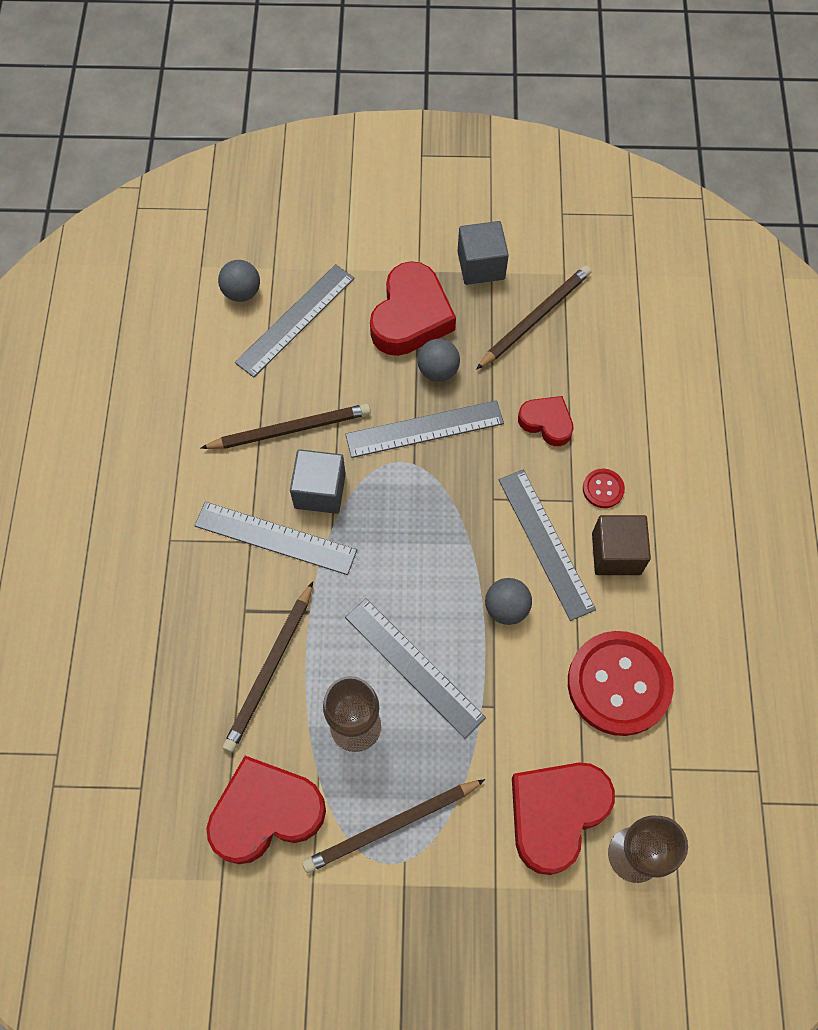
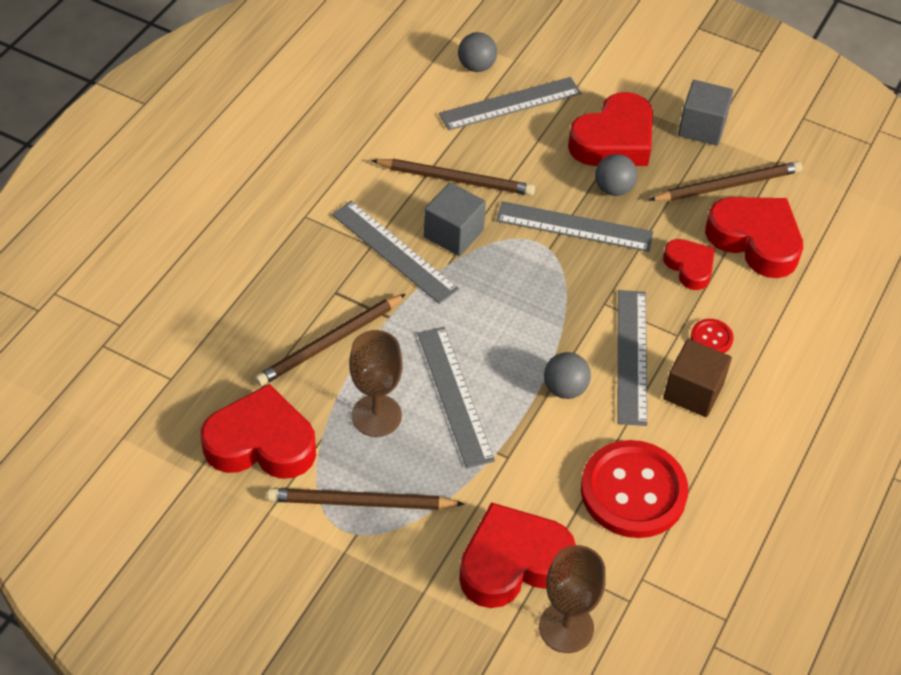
camera: 25 degrees right, 15 degrees down
(588, 366) = (755, 241): none -> red heart

